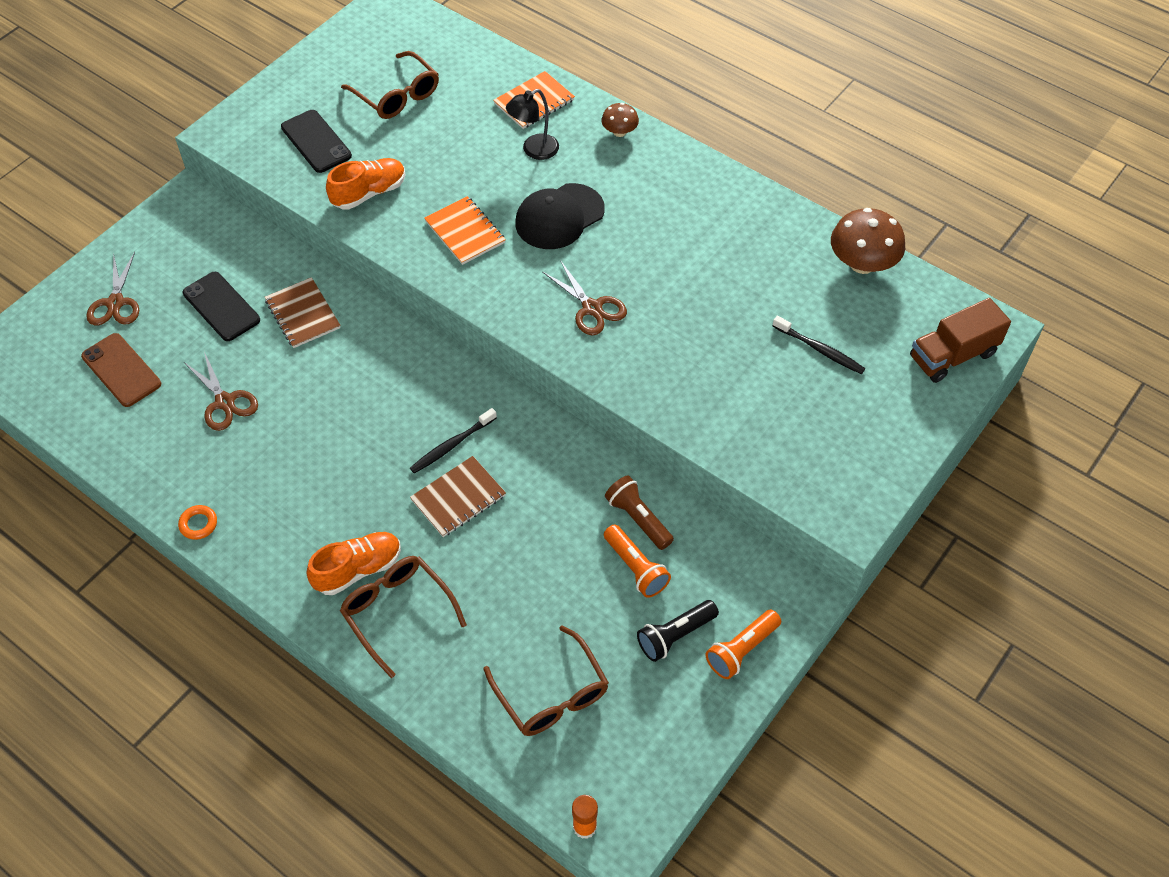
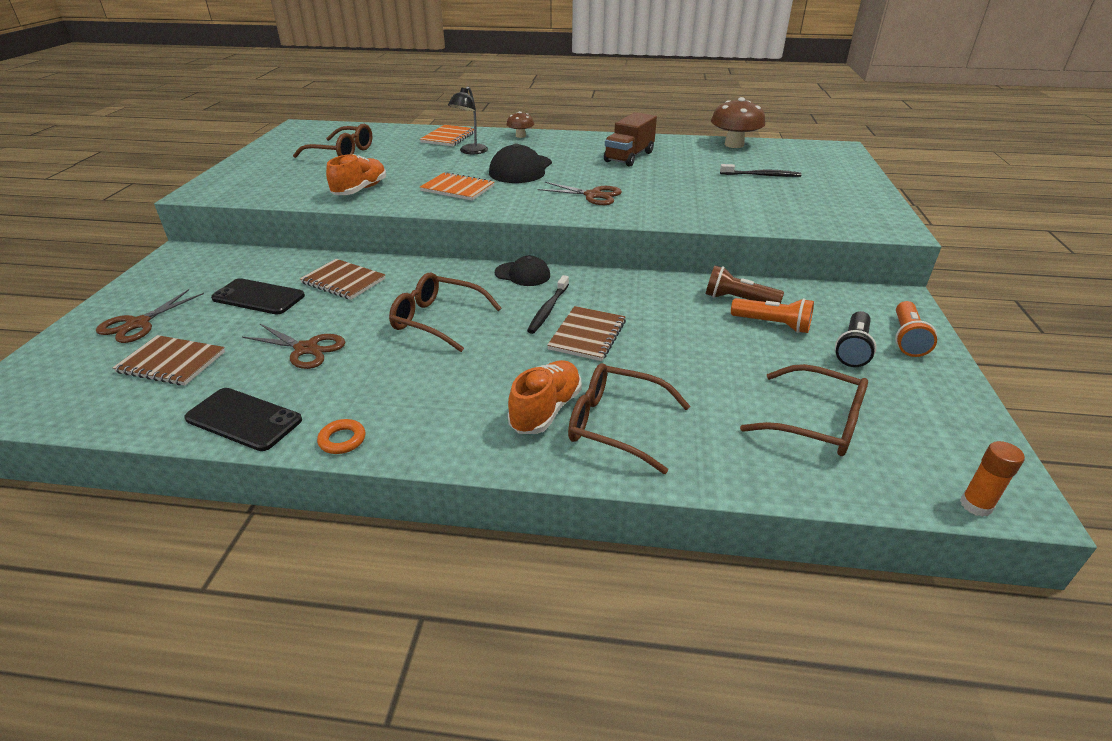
camera: 30 degrees left, 20 degrees down
(115, 303) = (138, 324): brown scissors -> brown scissors turned 60 degrees clockwise
(121, 370) = (171, 362): brown phone -> brown notebook
(316, 142) = (292, 180): black phone -> black phone (243, 419)
(348, 413) = (437, 320): none -> brown glasses
(468, 379) = (522, 274): none -> black cap
(953, 355) = (836, 160): brown truck -> brown truck (629, 157)

